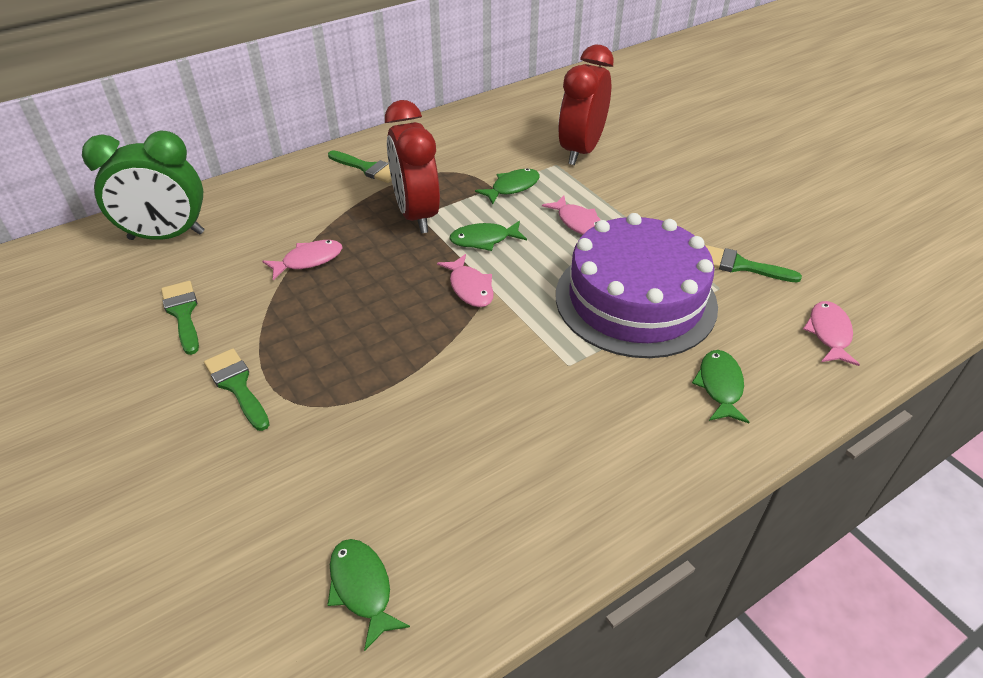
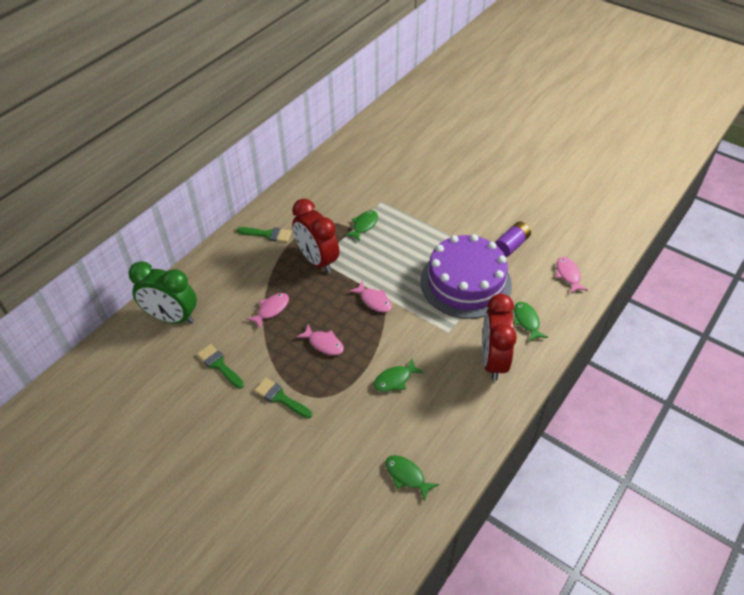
camera: 20 degrees left, 5 degrees up
(167, 236) = (172, 318): green clock -> green clock turned 45 degrees clockwise
(484, 240) = (366, 267): green fish -> green fish (395, 380)
(578, 222) = (413, 240): pink fish -> pink fish (324, 343)
(581, 151) = (391, 187): red clock -> red clock (493, 360)
(740, 265) = (511, 245): green brush -> purple battery

